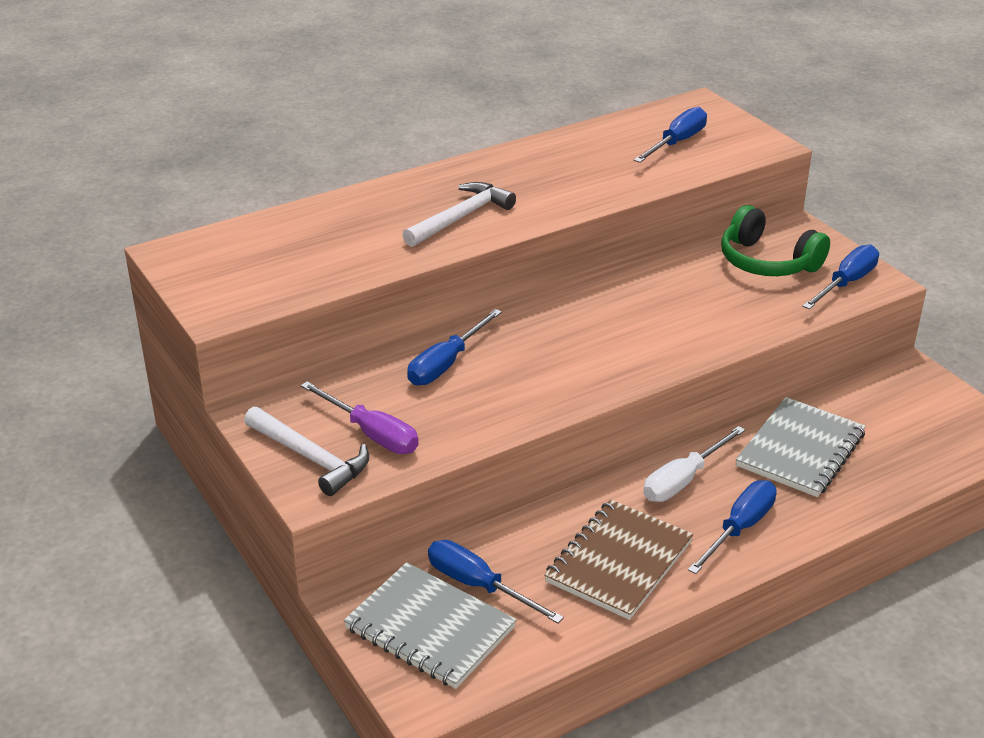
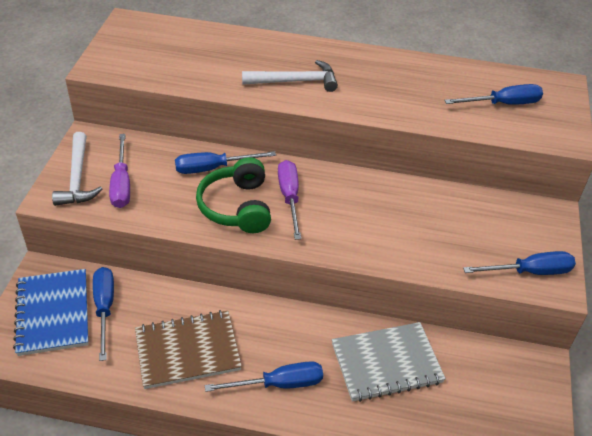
camera: 40 degrees right, 10 degrees up
(430, 628) = (53, 313): grey notebook -> blue notebook
(563, 345) = (289, 197): none -> purple screwdriver
(683, 480) = (290, 329): white screwdriver -> none
(767, 262) = (495, 223): green headphones -> green headphones (237, 207)

